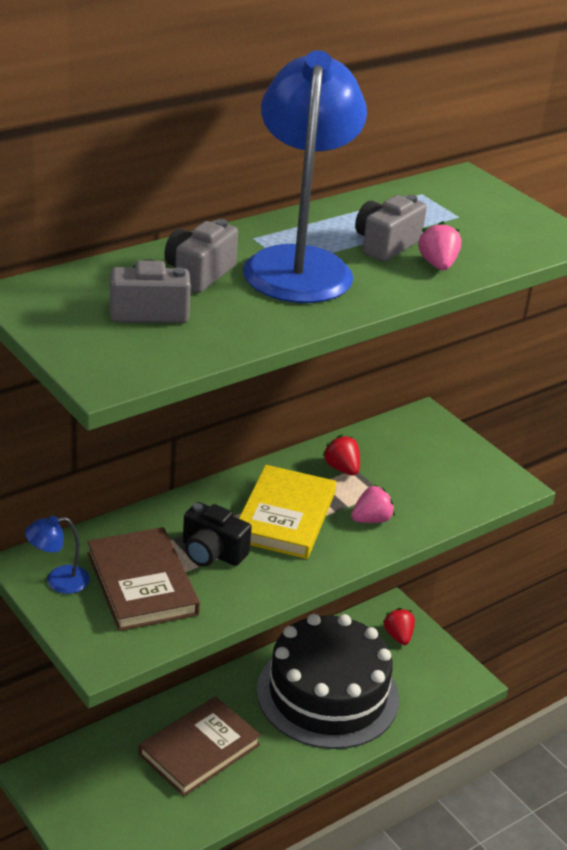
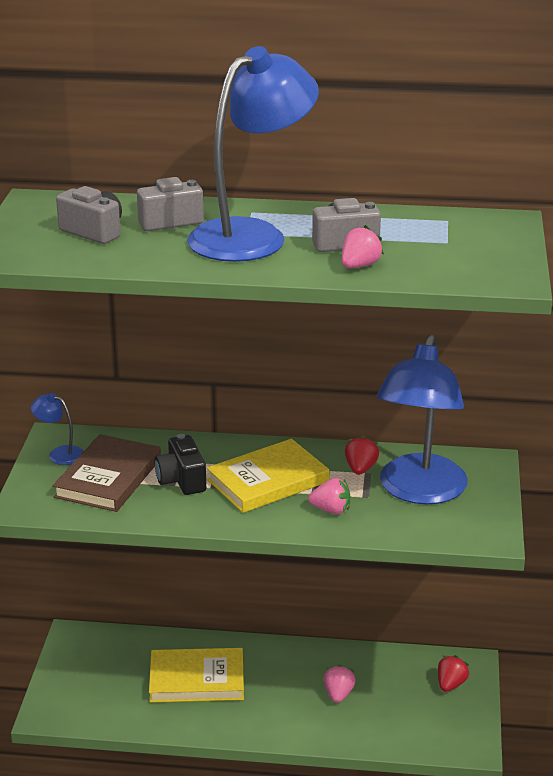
camera: 45 degrees right, 5 degrees down
(199, 749) = (197, 679): brown book -> yellow book
(327, 694) = (338, 694): black cake -> pink strawberry
(412, 469) = (419, 491): none -> blue lamp

